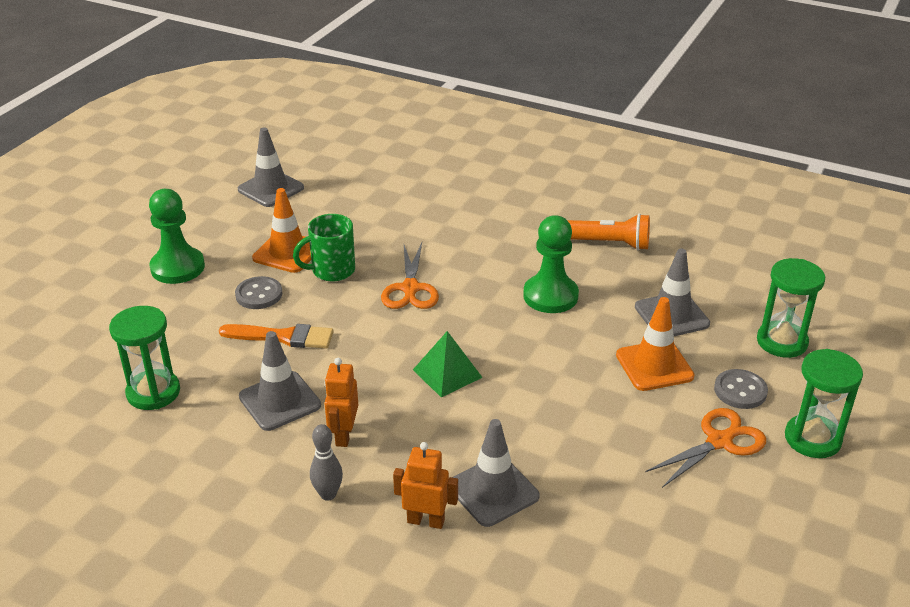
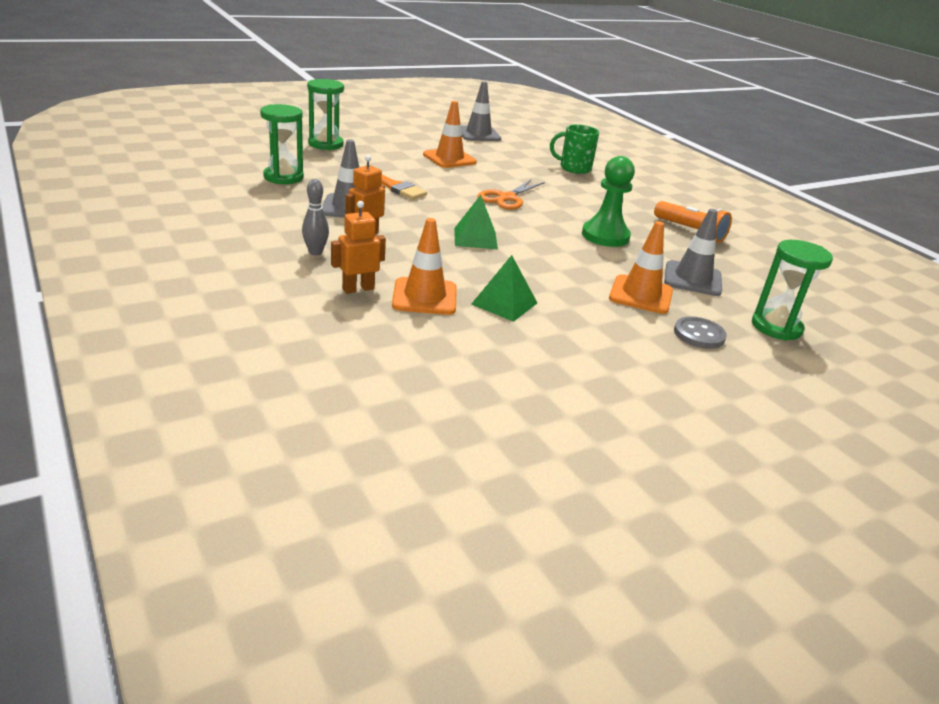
camera: 30 degrees right, 5 degrees down
(177, 267) = (374, 142): green pawn -> none
(259, 294) = (405, 167): grey button -> none
(332, 270) = (466, 174): green mug -> green mug (574, 168)
(426, 521) = (358, 289): orange robot -> orange robot turned 75 degrees counterclockwise
(493, 491) = (424, 297): grey traffic cone -> orange traffic cone
(565, 453) = (504, 303): none -> green pyramid
(719, 441) = (641, 350): orange scissors -> none
(812, 439) = (731, 384): green hourglass -> green hourglass (325, 144)

